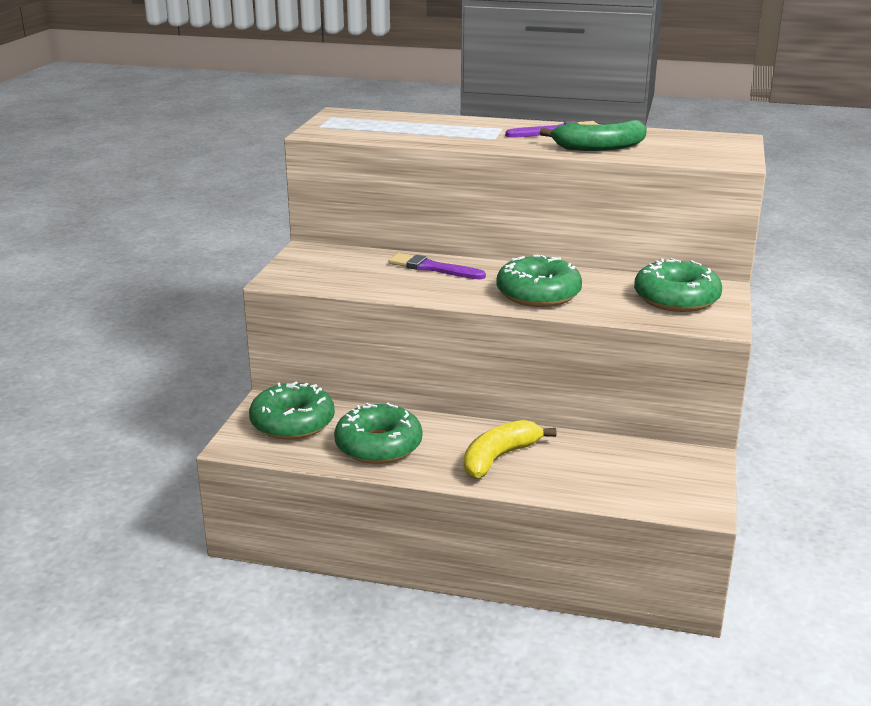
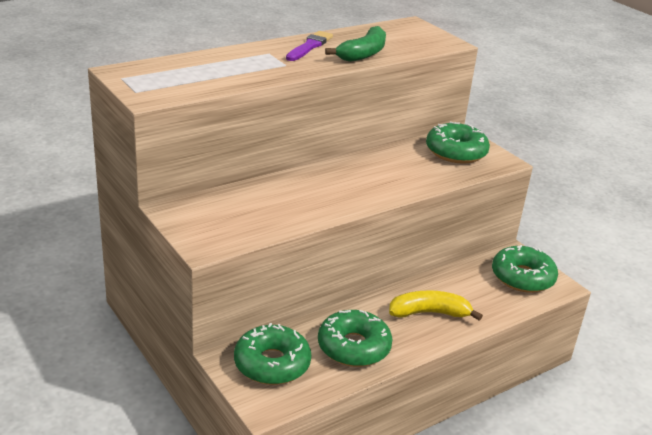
camera: 50 degrees left, 5 degrees up
(433, 268) = (290, 188): purple brush -> none
(499, 458) = (429, 313): yellow banana -> yellow banana turned 90 degrees clockwise
(538, 294) = (386, 181): green donut -> green donut (522, 277)

